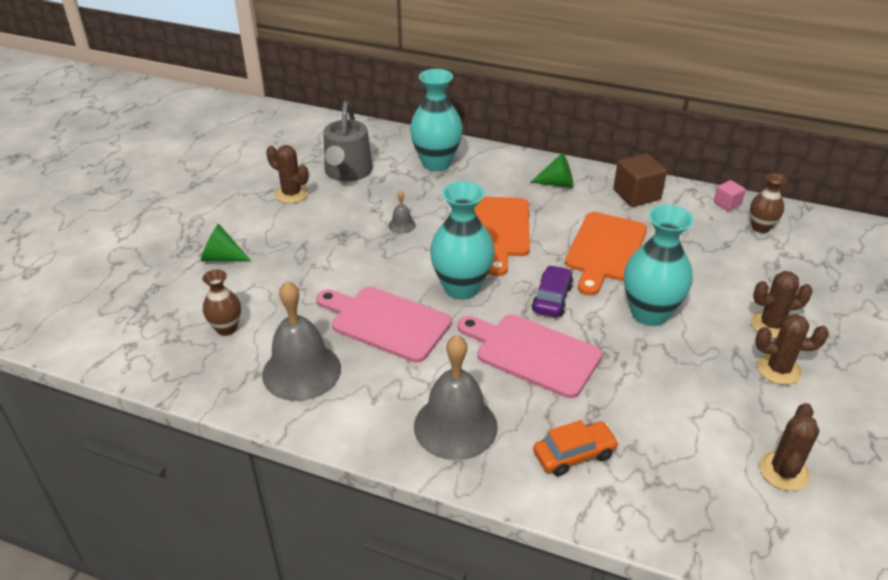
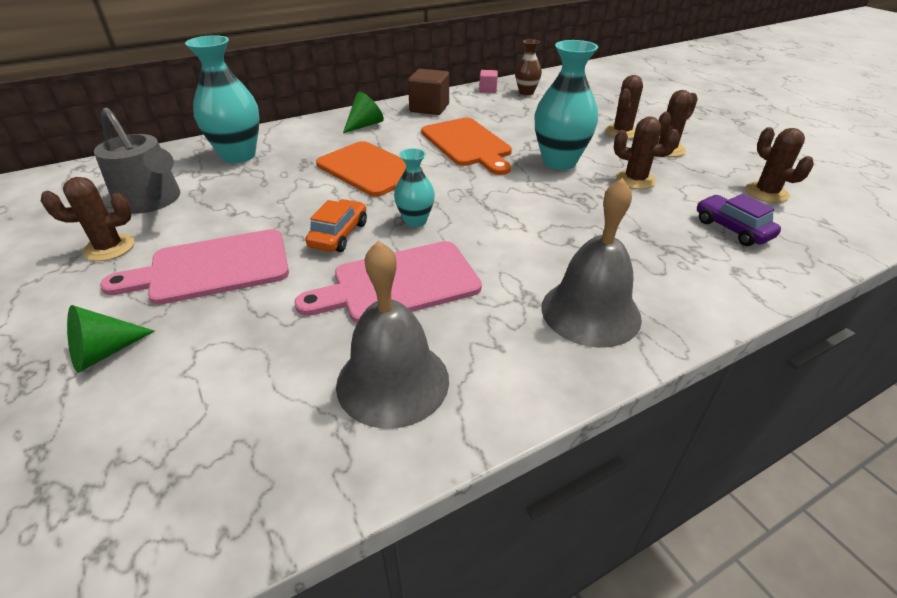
camera: 50 degrees left, 0 degrees up
(226, 328) = (231, 413): brown vase -> none
(402, 225) = (282, 209): grey bell -> none
(461, 288) = (415, 221): turquoise vase -> turquoise vase, size x0.56
(533, 353) = (543, 227): pink cutting board -> pink cutting board (212, 268)
(552, 298) = (490, 188): purple car -> purple car (732, 229)
(574, 454) = (683, 266): orange car -> orange car (339, 235)
(682, 373) = (635, 180): none -> brown cactus

